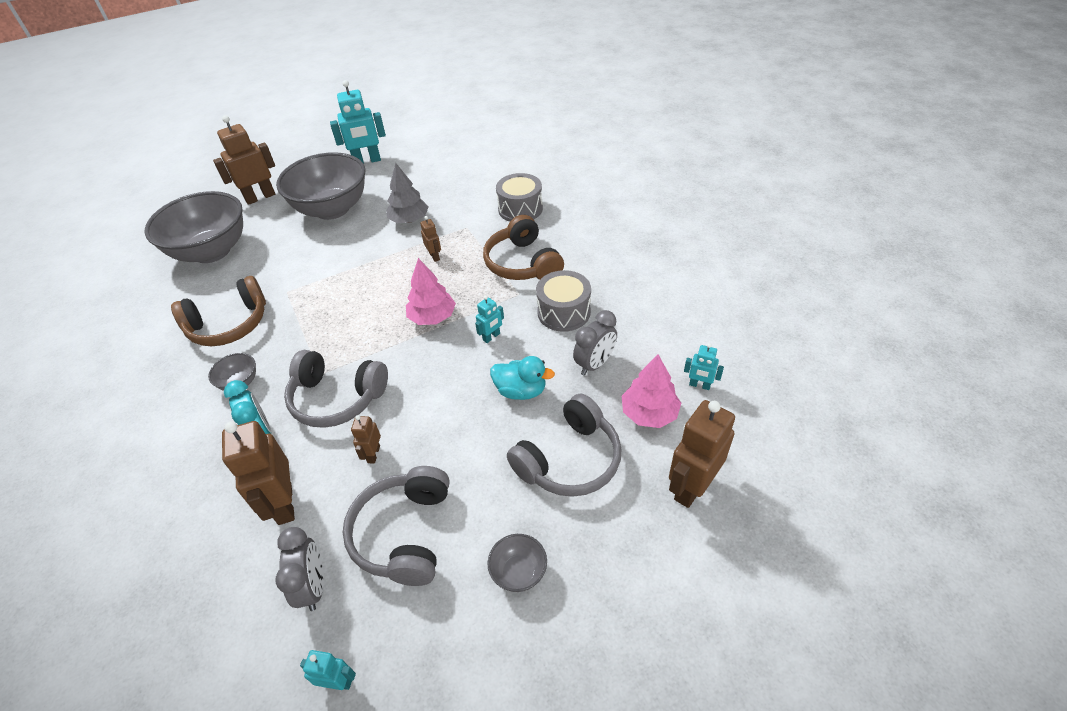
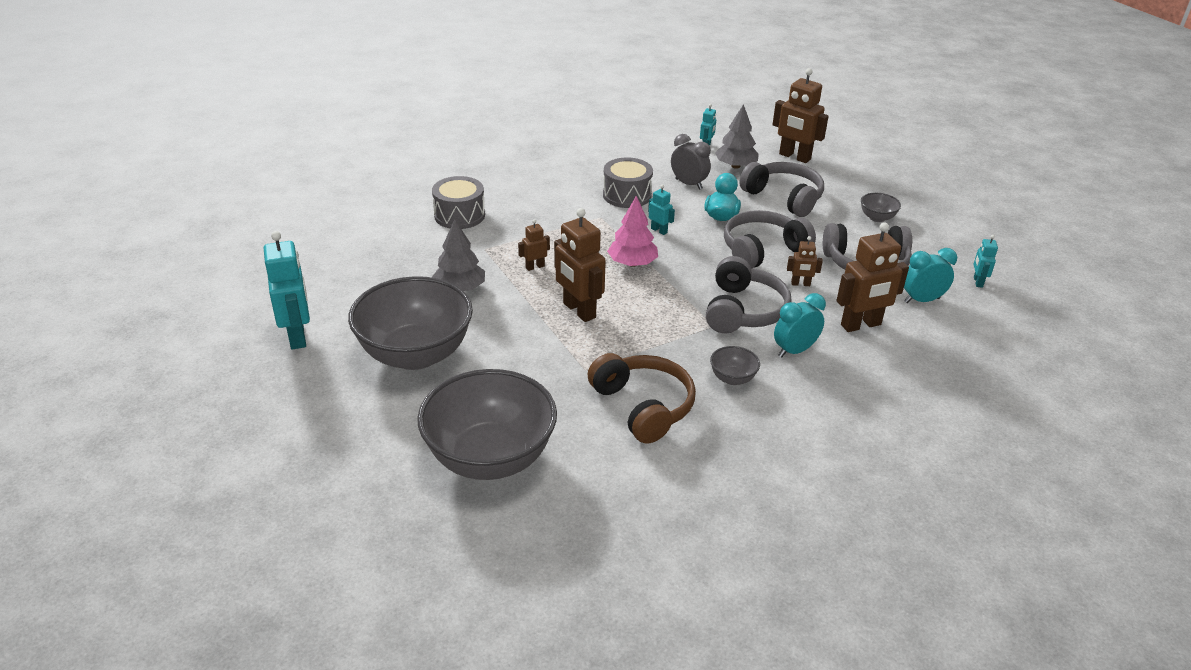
camera: 95 degrees left, 10 degrees down
(260, 197) = (357, 434): brown robot -> brown robot (579, 310)
(313, 586) = (921, 300): grey clock -> turquoise clock
(446, 424) = (762, 250): none -> grey headphones
(522, 263) = (555, 214): brown headphones -> none
(649, 413) = (735, 166): pink tree -> grey tree

